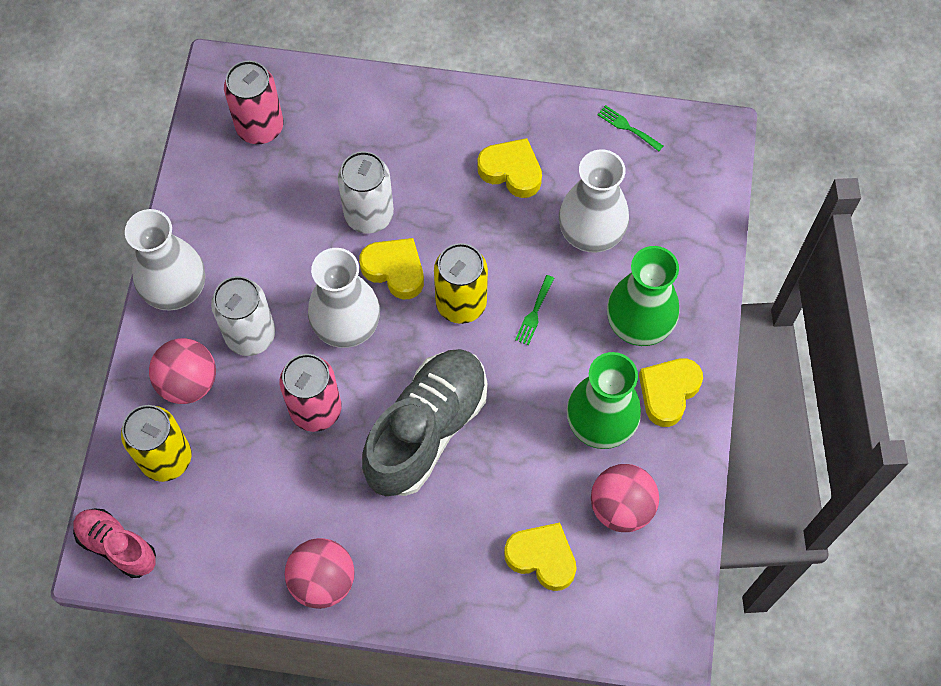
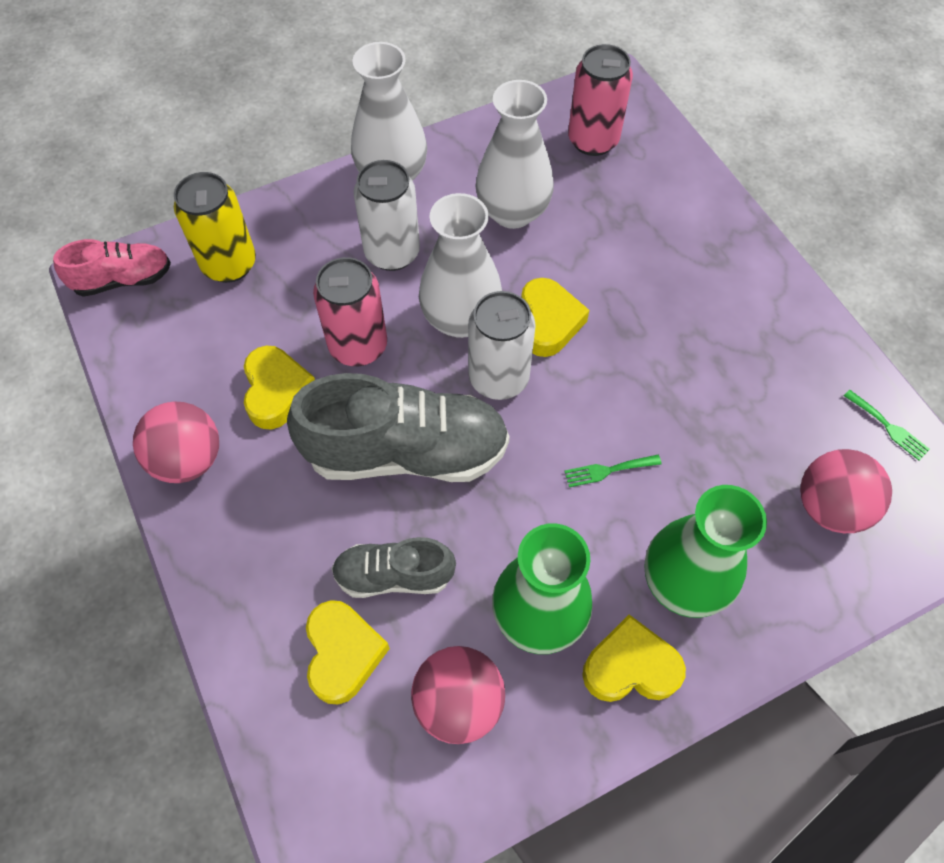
camera: 55 degrees right, 5 degrees down
(117, 546) = (123, 280): pink shoe -> pink shoe turned 75 degrees clockwise
(188, 382) = (312, 236): pink ball -> pink ball (829, 507)
(369, 215) = (585, 268): white can -> white can (498, 378)
(461, 303) = (562, 398): yellow can -> none
(511, 171) = (738, 354): yellow heart -> yellow heart (277, 391)
(511, 494) = (394, 575): none -> grey shoe
(591, 233) = (741, 467): white vase -> white vase (512, 212)
(627, 127) = (888, 427): green fork -> green fork turned 135 degrees clockwise

